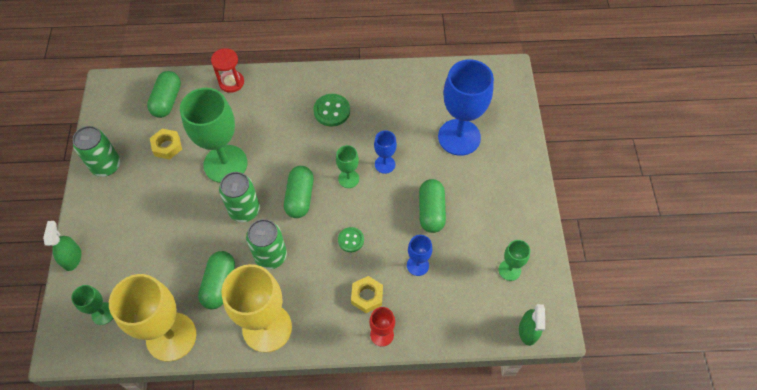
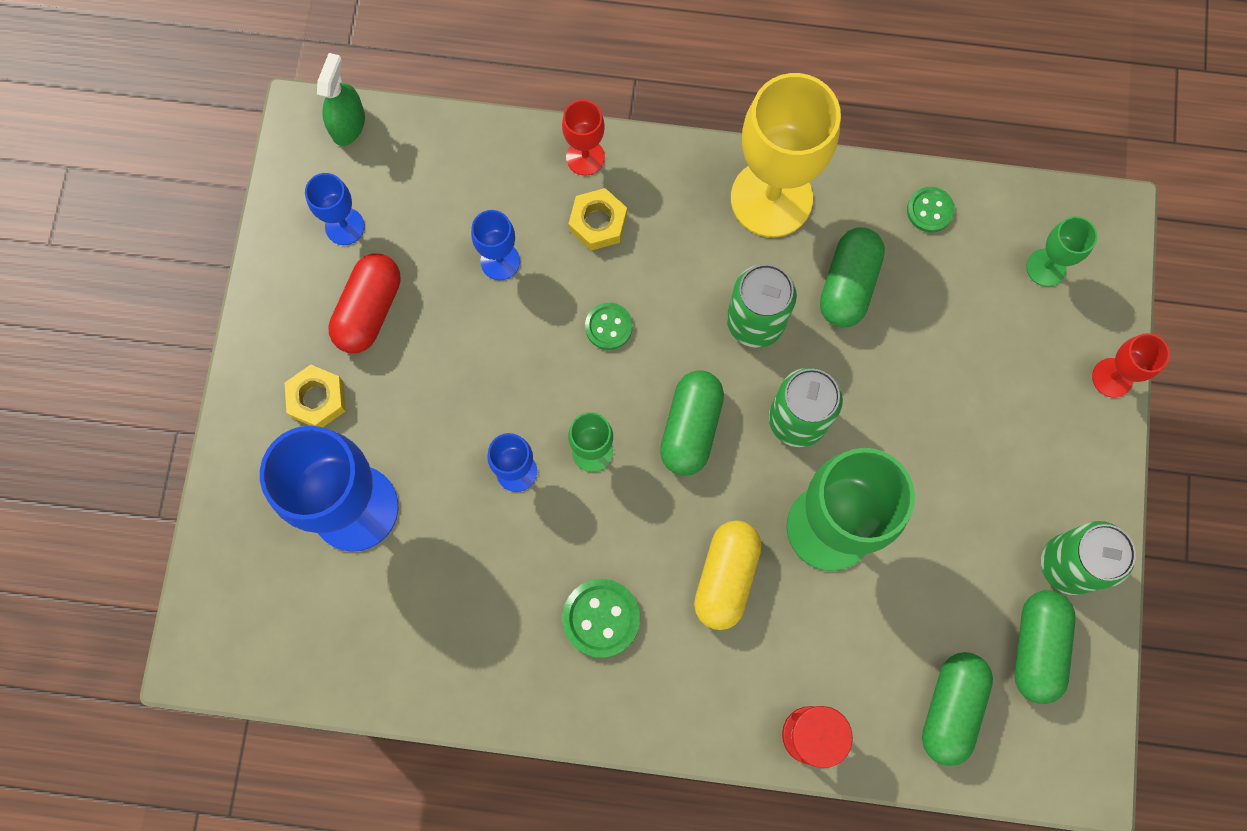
camera: 170 degrees left, 15 degrees up
(72, 258) = (1112, 377): green spray bottle -> red goblet
(167, 146) = (947, 589): yellow nut -> yellow nut (317, 399)
(171, 336) = (930, 210): yellow goblet -> green button
(275, 135) = (725, 577): none -> yellow capsule
(431, 211) = (451, 358): green capsule -> green capsule (1036, 647)
(481, 228) = (369, 310): none -> red capsule
(509, 270) = (344, 226): green goblet -> blue goblet

